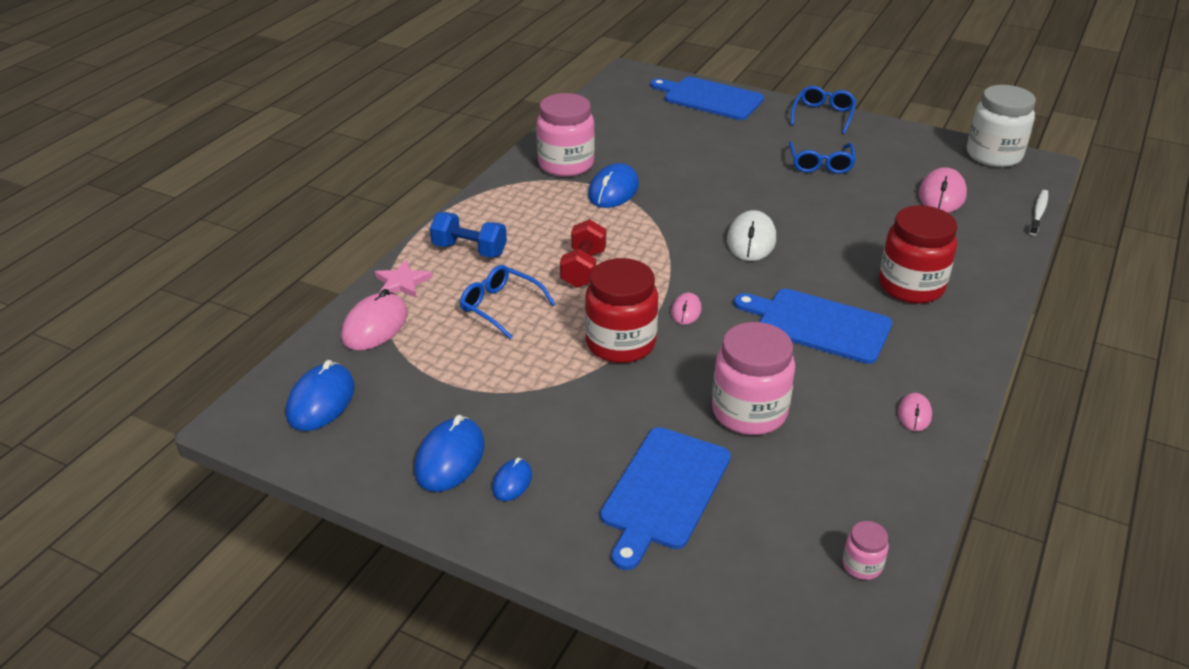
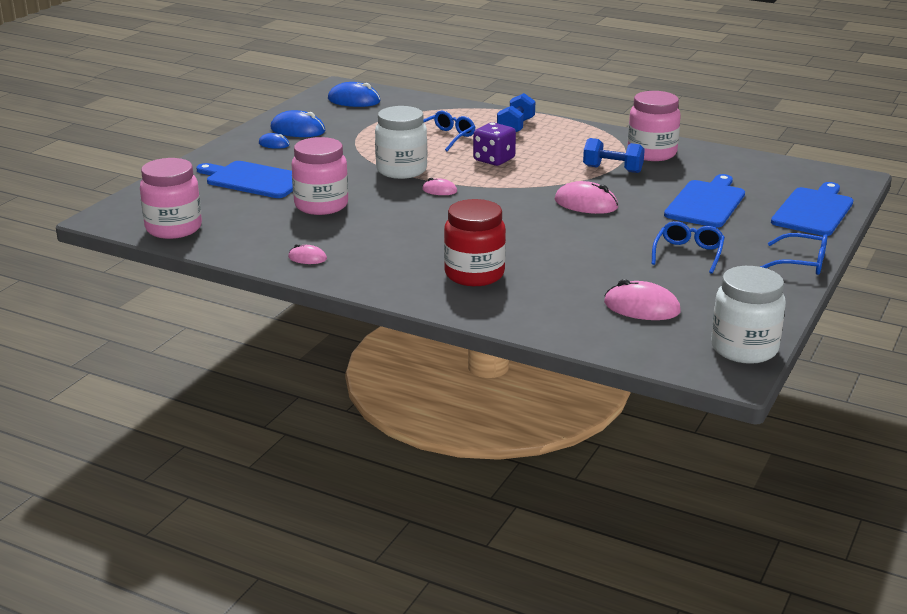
camera: 90 degrees right, 10 degrees down
(375, 326) = (425, 107): pink mouse -> pink mouse (586, 204)
(402, 283) = (473, 111): pink star -> none
(583, 269) = (494, 160): red dumbbell -> purple dice
(613, 190) = (612, 169): blue mouse -> blue dumbbell
(620, 343) = (401, 170): red jar -> white jar
(751, 240) = (541, 216): white mouse -> none
(818, 325) = (420, 234): blue cutting board -> blue cutting board (706, 203)
(820, 164) = (688, 254): blue glasses -> blue glasses turned 105 degrees clockwise
(862, 565) = (174, 228): pink jar -> pink jar, size x2.20
(1038, 212) = (617, 355): white toothbrush -> none

